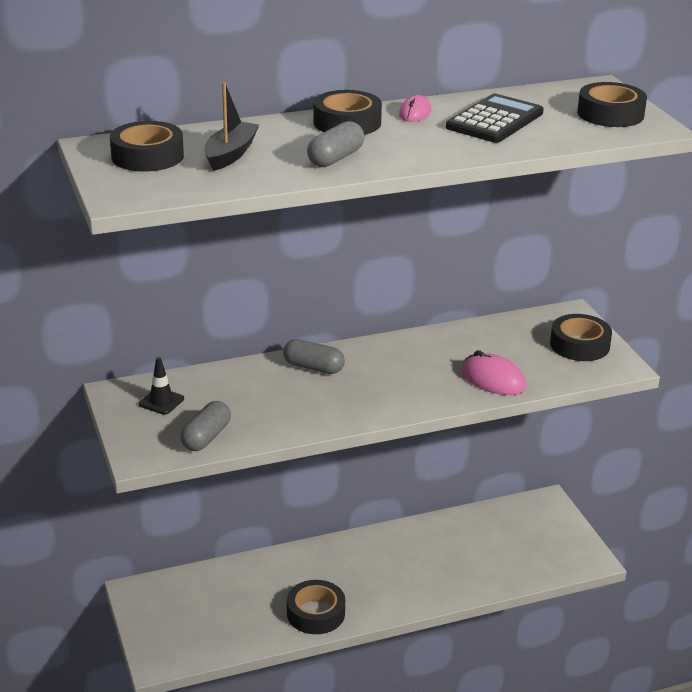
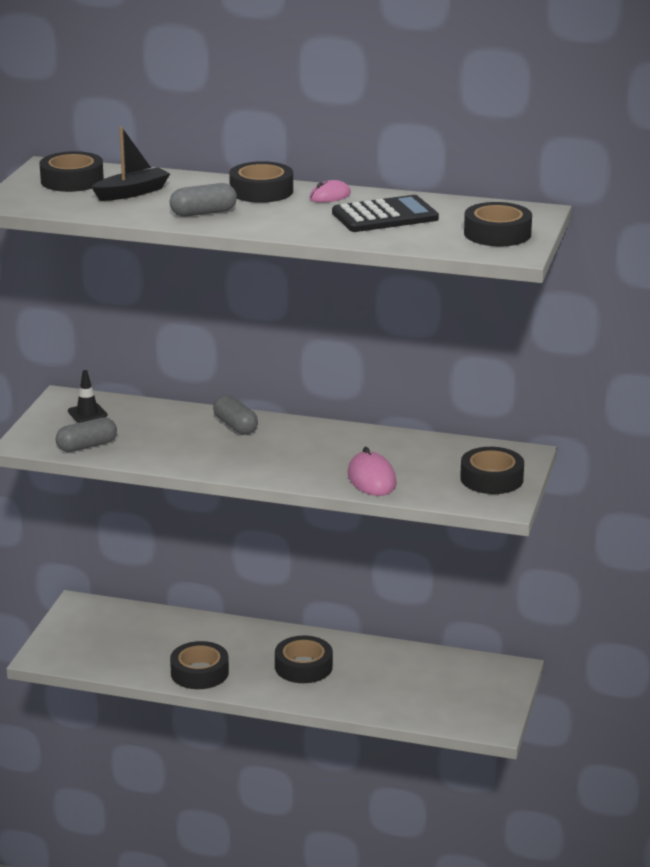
camera: 35 degrees right, 5 degrees down
(393, 569) = (303, 666): none -> black tape

